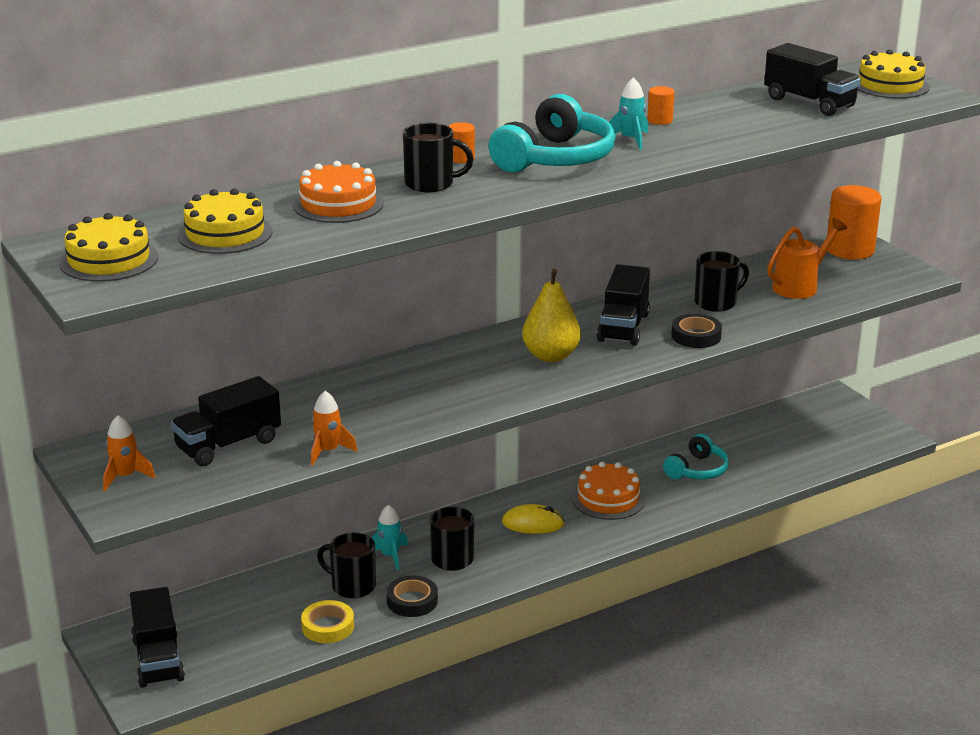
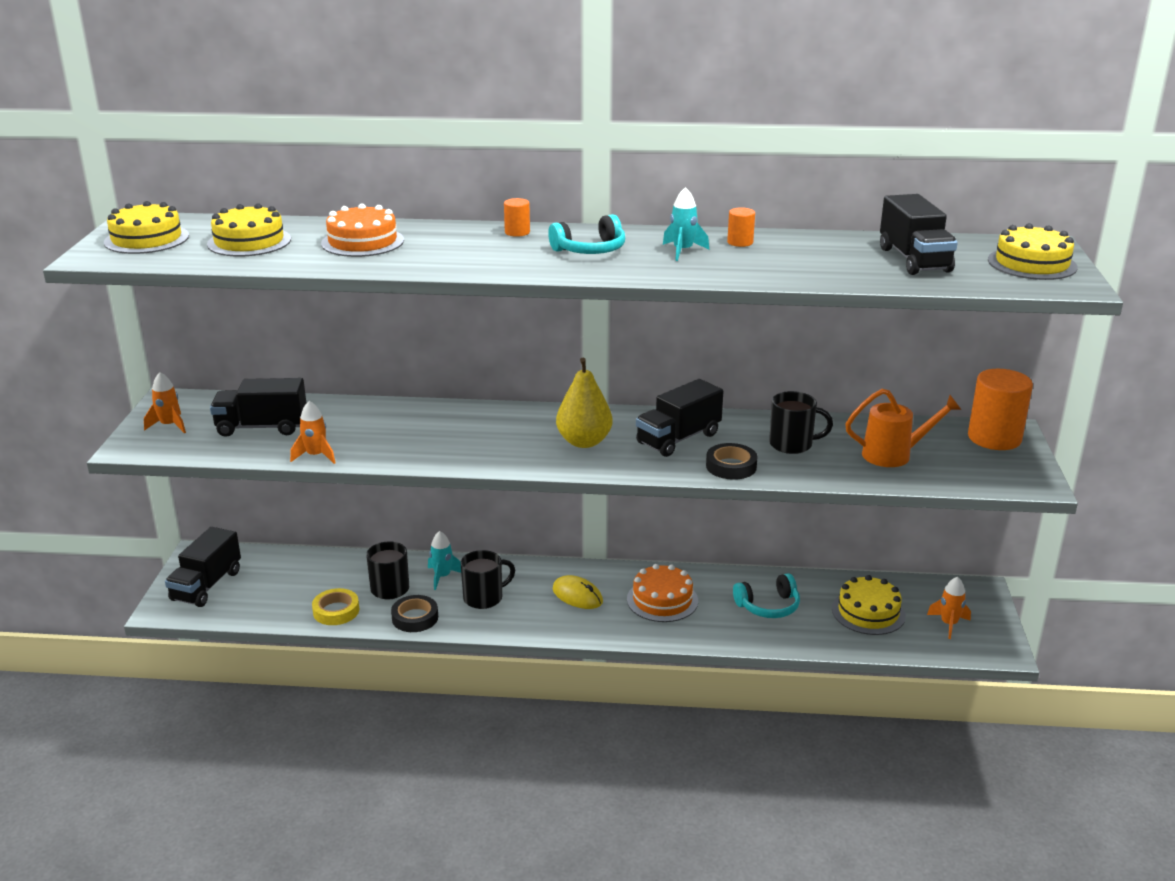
camera: 35 degrees right, 0 degrees up
(430, 184) = (456, 245): black mug -> none
(555, 158) = (590, 250): turquoise headphones -> turquoise headphones, size x0.61
(775, 445) = (868, 612): none -> yellow cake
(841, 431) = (948, 624): none -> orange rocket

